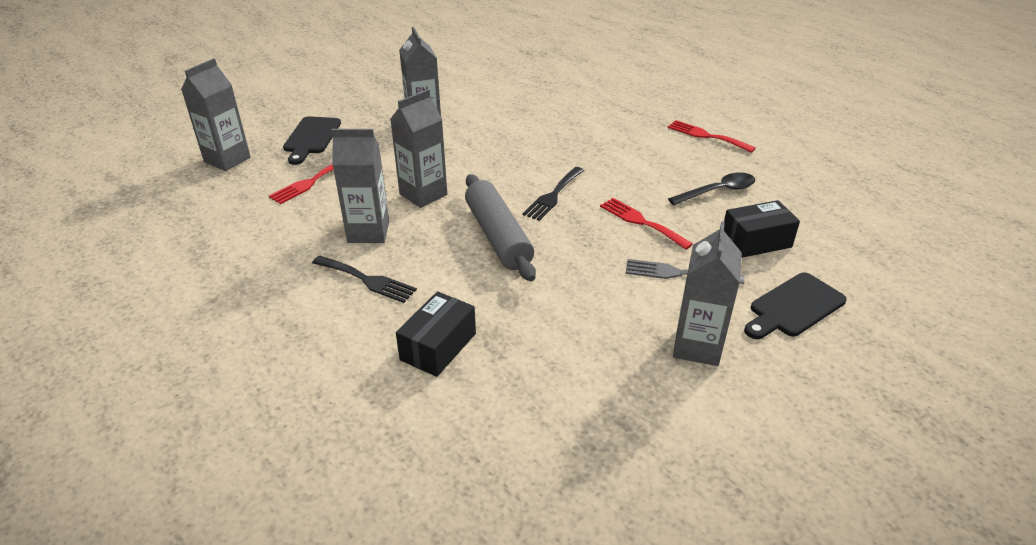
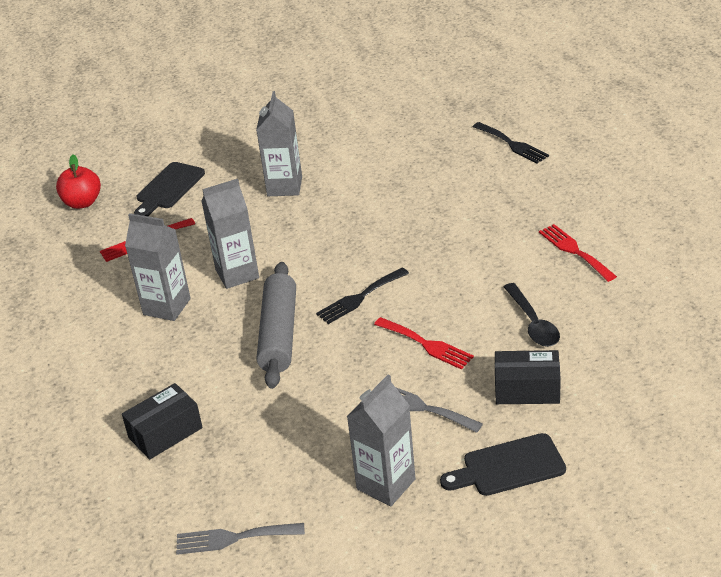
camera: 25 degrees right, 0 degrees up
(227, 160) = (82, 203): grey carton -> red apple
(367, 280) = (141, 356): black fork -> black fork (512, 144)
(582, 436) = (233, 538): none -> grey fork
(641, 222) = (426, 344): red fork -> red fork turned 150 degrees clockwise
(718, 191) = (533, 323): black spoon -> black spoon turned 75 degrees clockwise

